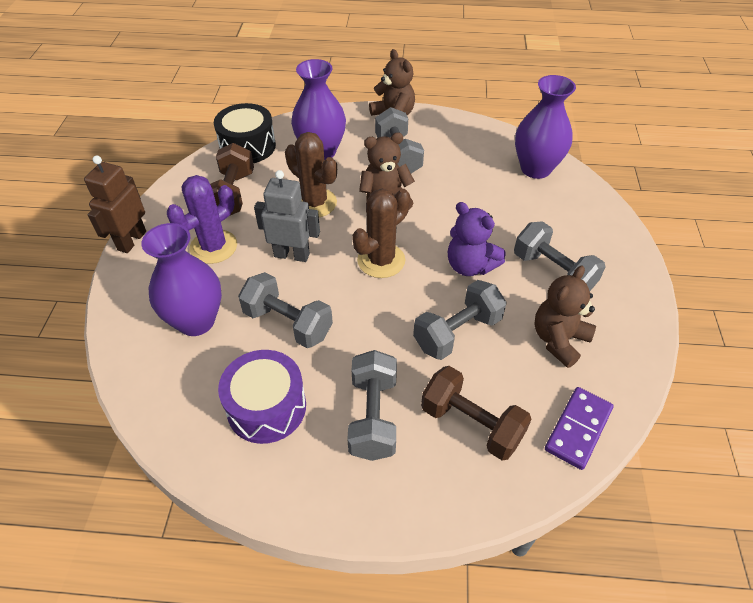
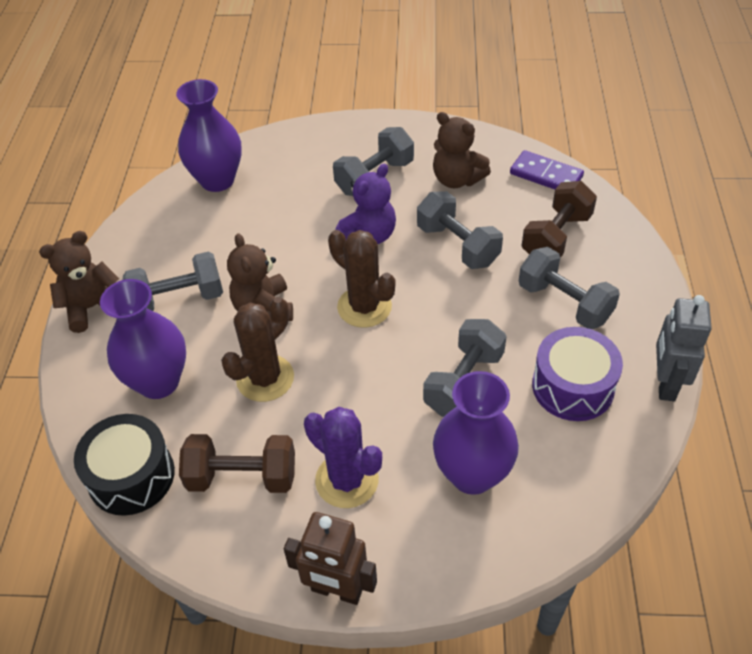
camera: 90 degrees left, 0 degrees up
(292, 255) = (358, 391): grey robot -> grey robot (665, 383)
(373, 416) = (564, 303): grey dumbbell -> grey dumbbell turned 45 degrees clockwise

